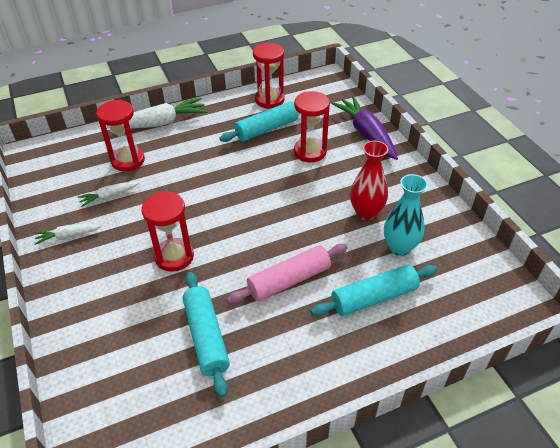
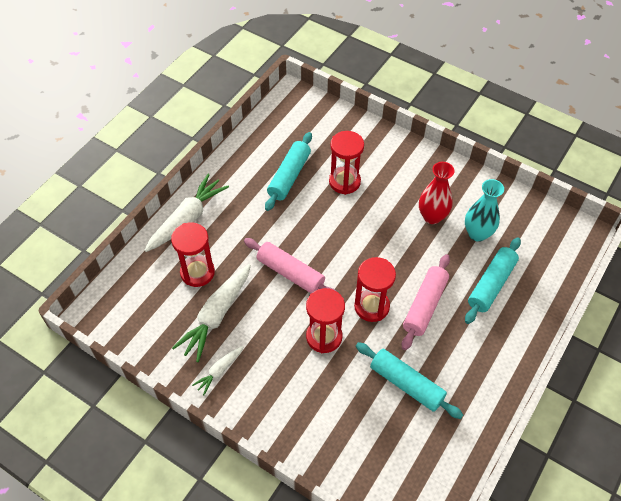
camera: 35 degrees left, 10 degrees up
(109, 196) = (216, 315): white carrot -> white carrot, size x1.93
(197, 195) = (290, 273): none -> pink rolling pin
(269, 100) = (264, 143): red hourglass -> red hourglass (371, 306)
(366, 134) = (374, 140): purple carrot -> none

